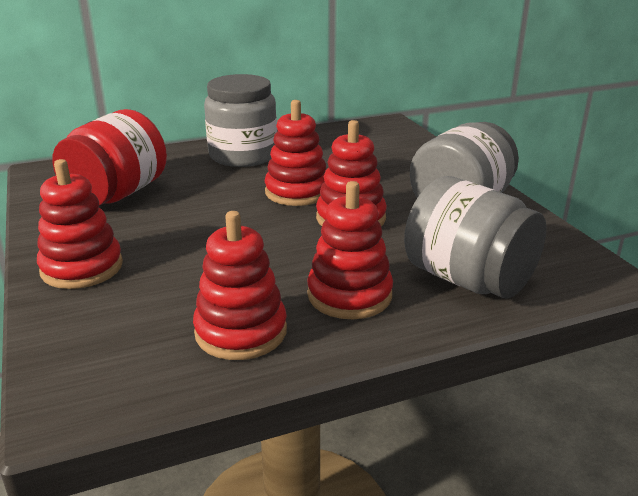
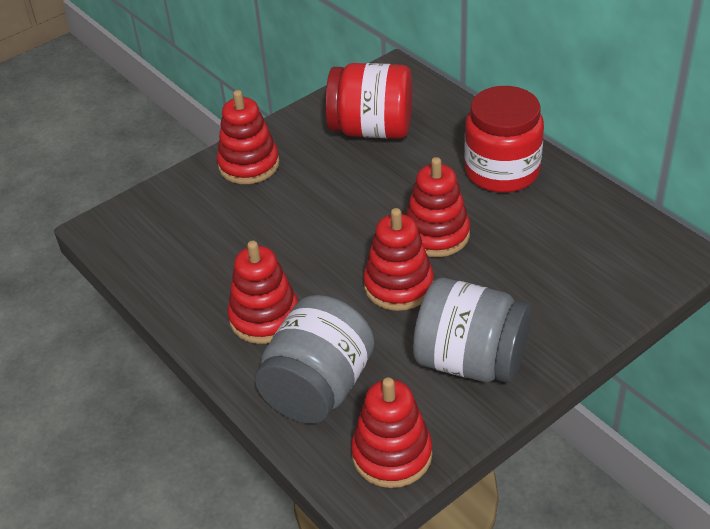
camera: 75 degrees right, 15 degrees up
(241, 331) = (197, 273): red stacking toy -> red stacking toy (392, 454)
(243, 155) = (502, 171): grey jar -> red jar

